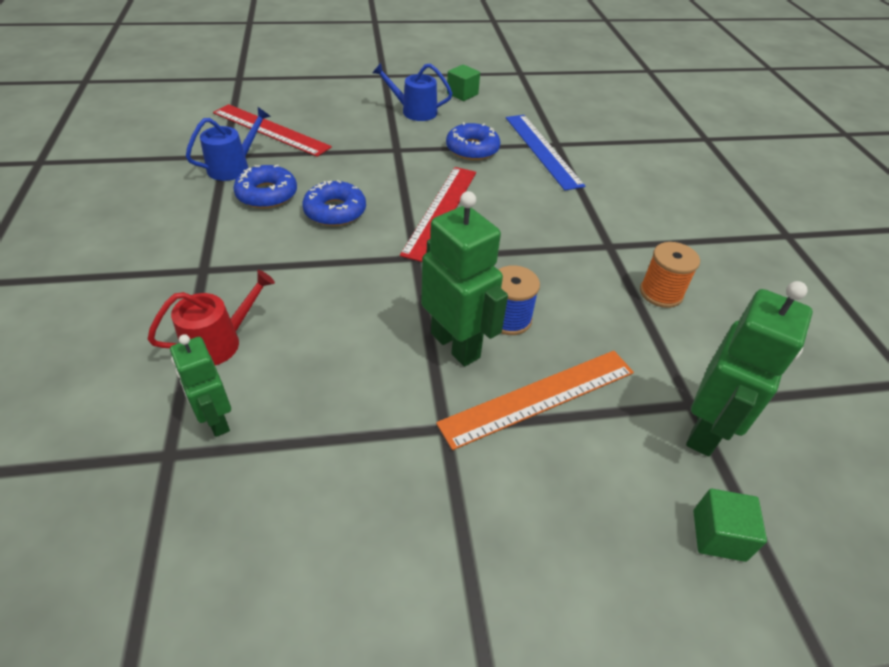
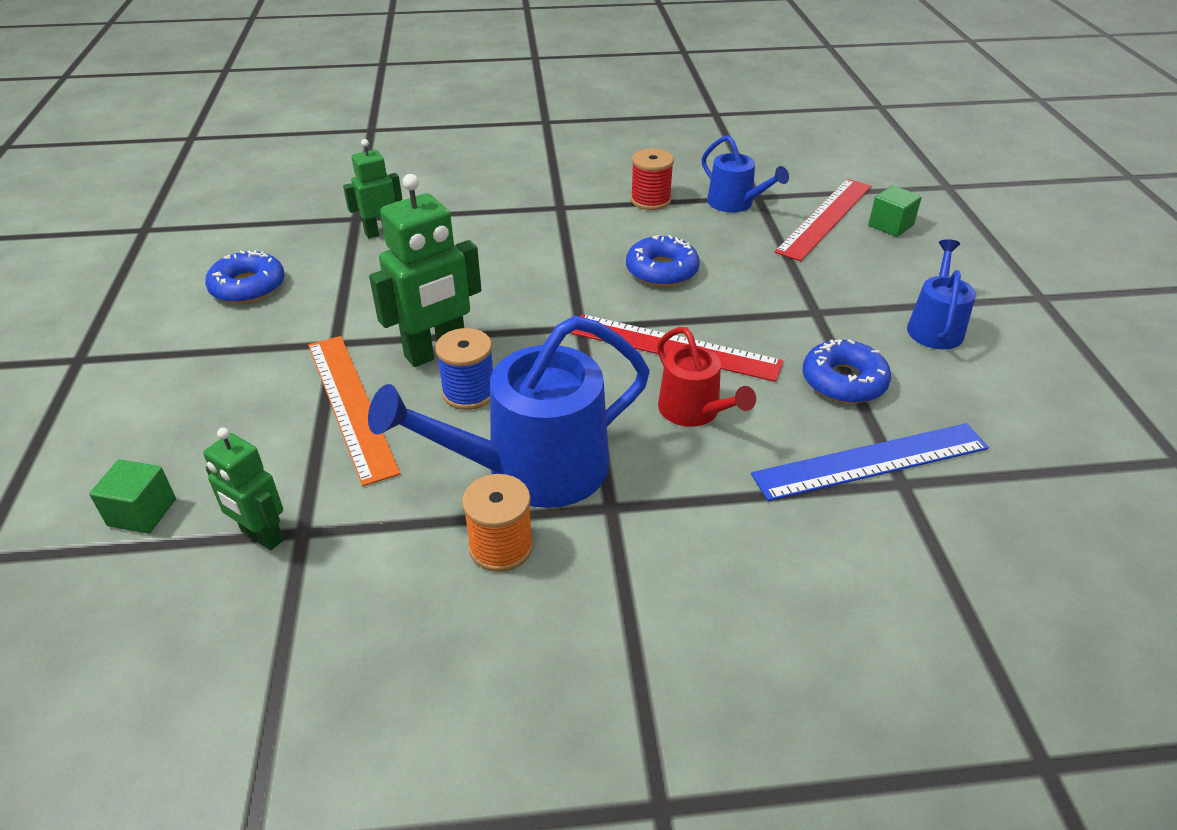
camera: 95 degrees right, 5 degrees down
(210, 211) = (650, 200): none -> red spool
(219, 342) = (464, 224): red watering can -> red watering can (693, 411)
(267, 194) = (686, 227): blue donut -> blue donut (248, 287)
(462, 94) = (1028, 378): green cube -> green cube (890, 225)
(586, 280) = (533, 469): none -> blue watering can
(706, 430) = (261, 536): green robot -> green robot, size x0.61

